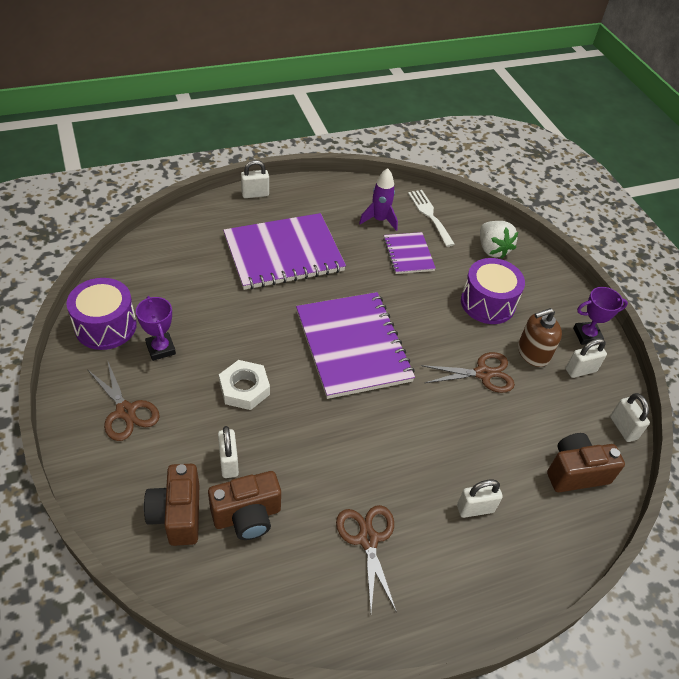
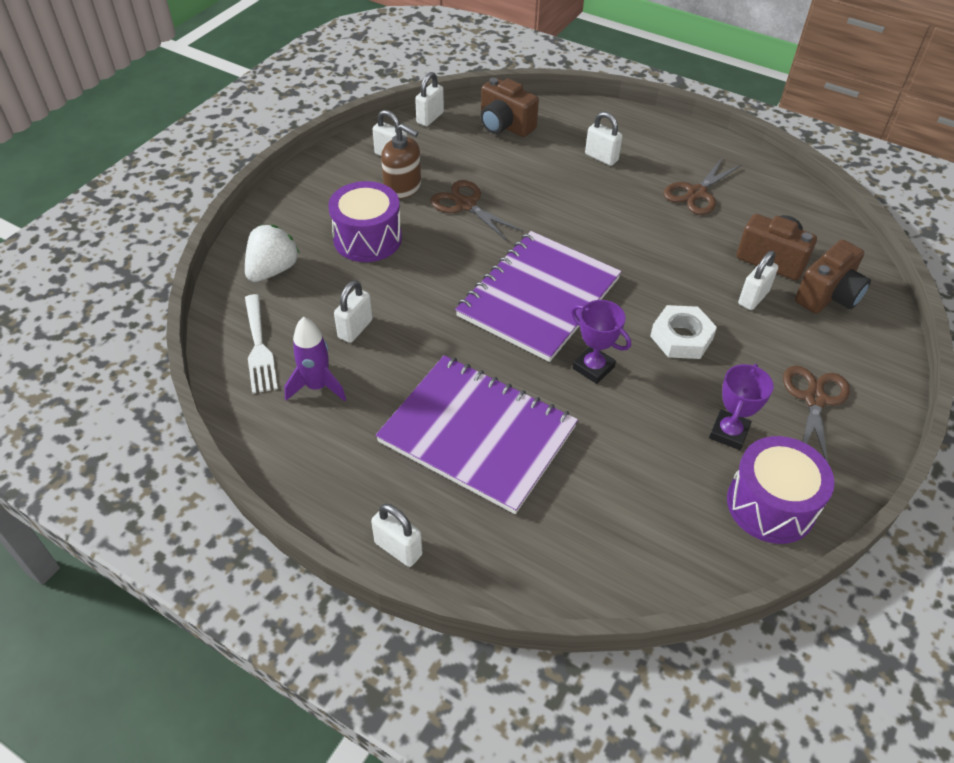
camera: 125 degrees left, 0 degrees up
(408, 254) = (355, 329): purple notebook -> white padlock
(429, 215) = (259, 348): white fork -> white fork turned 45 degrees counterclockwise
(587, 335) = (340, 166): purple trophy -> purple trophy (593, 368)

